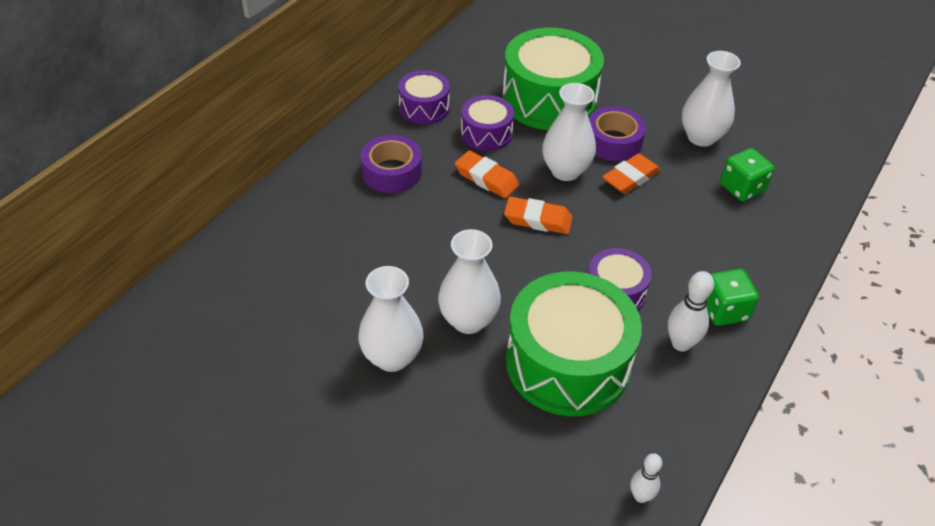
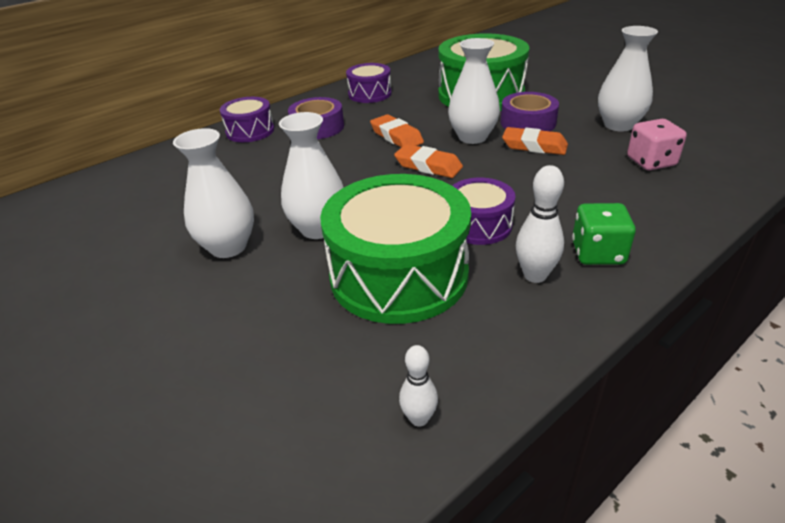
camera: 20 degrees right, 10 degrees down
(486, 133) = (413, 111): purple drum -> purple drum (250, 131)
(630, 178) = (534, 146): orange eraser -> orange eraser turned 45 degrees clockwise
(742, 188) = (651, 162): green dice -> pink dice

